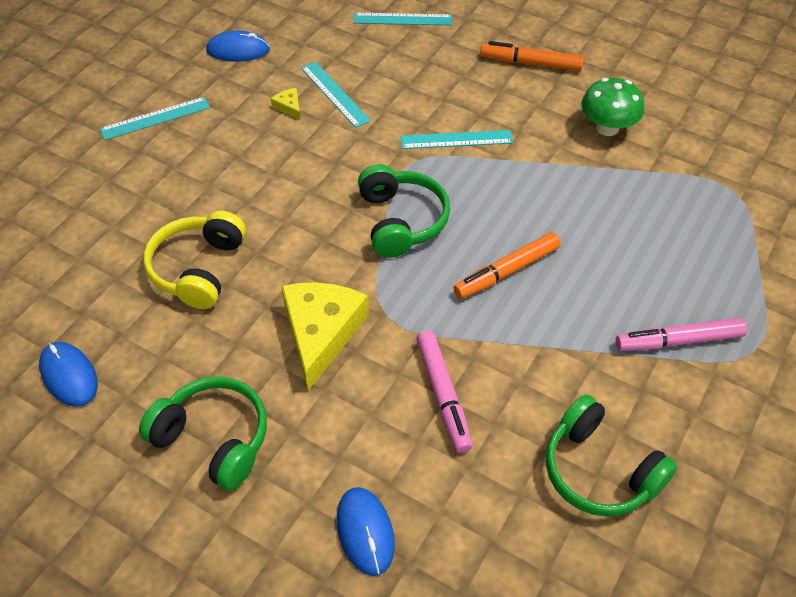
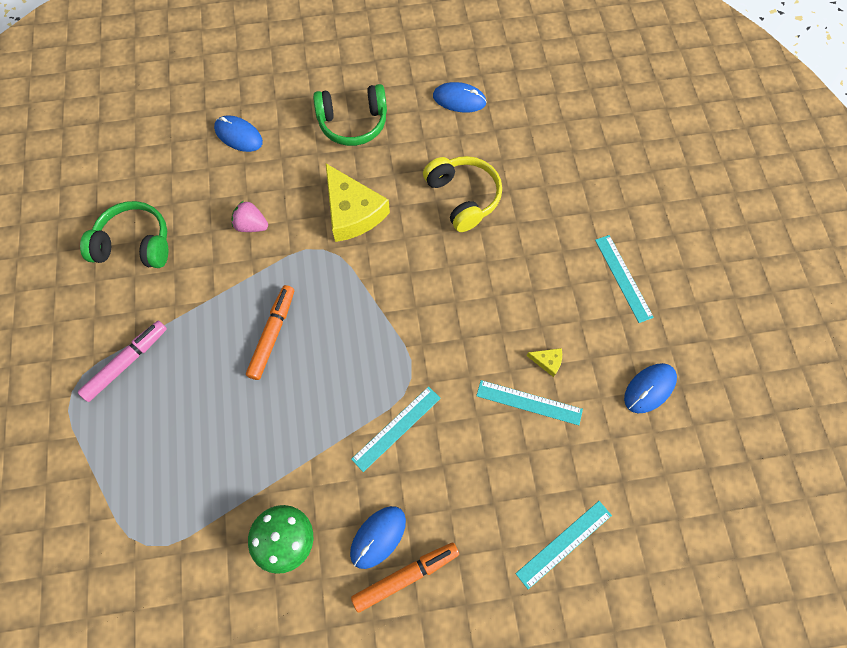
camera: 140 degrees right, 15 degrees up
(155, 118) = (623, 278): turquoise ruler -> turquoise ruler turned 45 degrees counterclockwise
(401, 221) = (373, 322): green headphones -> none
(443, 395) = (251, 225): pink marker -> pink strawberry
(532, 91) = (378, 537): none -> blue mouse

